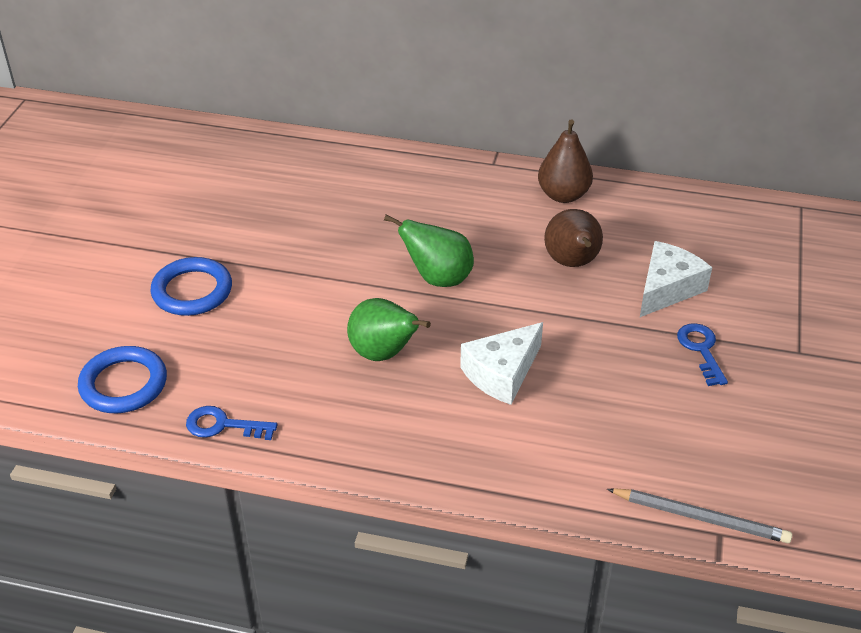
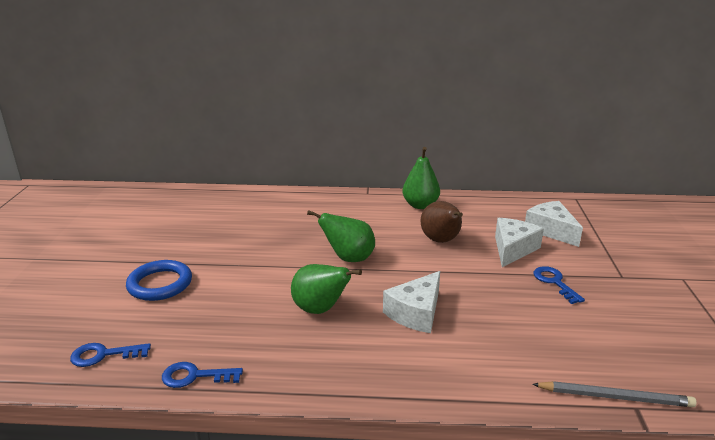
camera: 10 degrees left, 15 degrees down
(123, 384) = (104, 355): blue ring -> blue key
(563, 195) = (420, 205): brown pear -> green pear
(736, 262) = (551, 230): none -> white cheese

